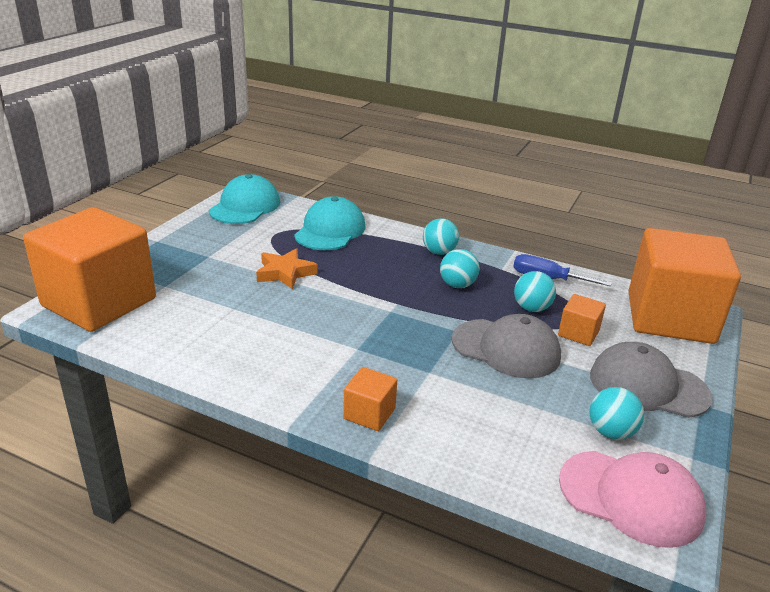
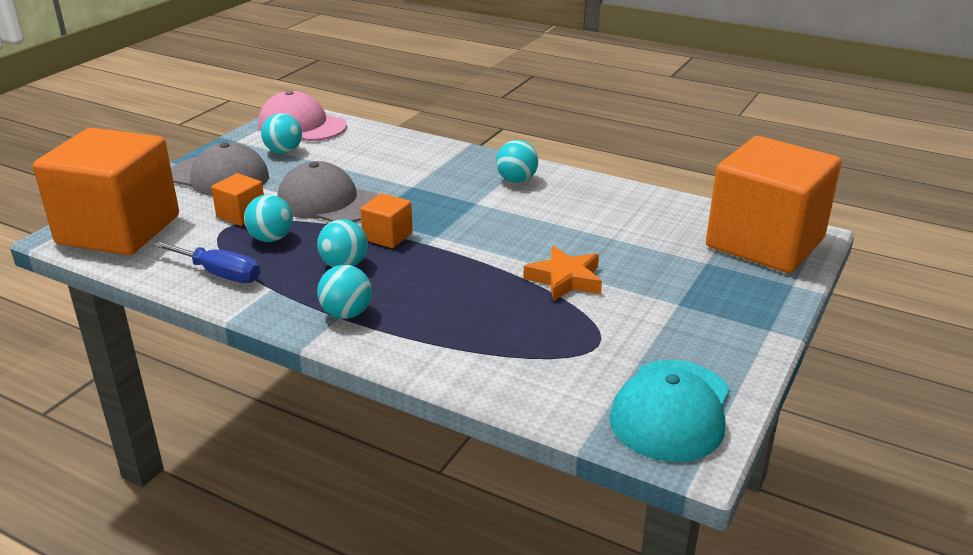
camera: 175 degrees left, 0 degrees up
(313, 380) = (516, 180): none -> turquoise ball
(330, 230) = (509, 353): turquoise cap -> none
(369, 414) = (470, 161): orange cube -> orange cube (387, 236)

